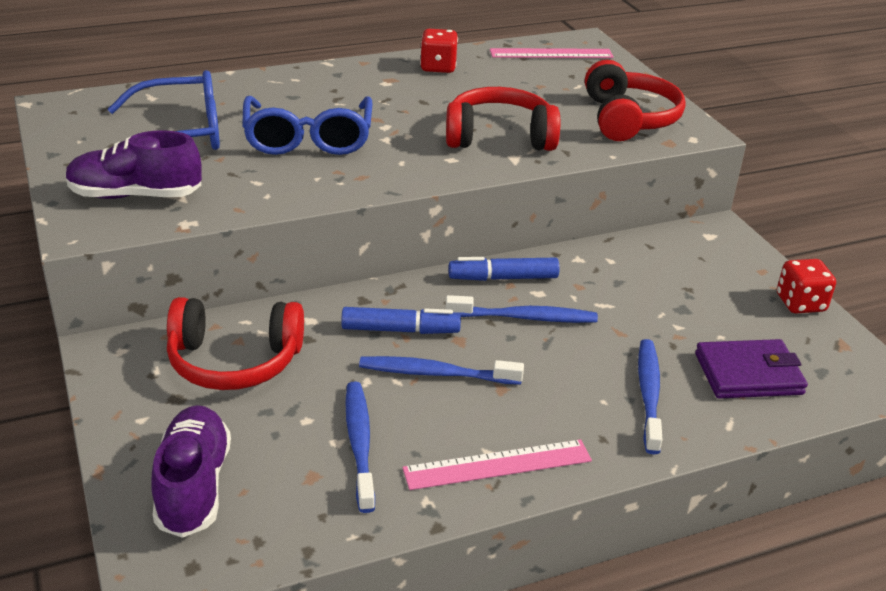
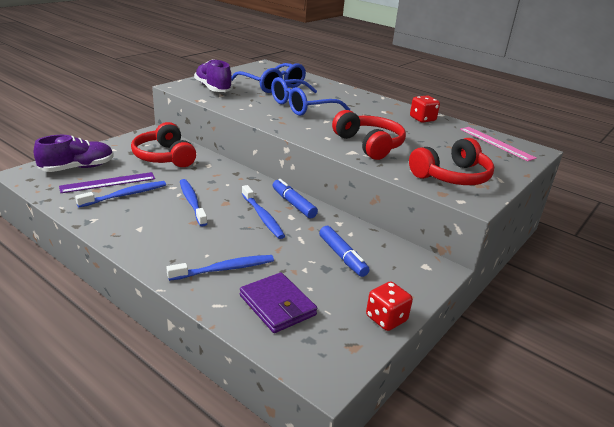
camera: 60 degrees right, 5 degrees down
(293, 455) = (108, 182): none -> purple ruler
(400, 330) = (219, 186): blue marker -> blue marker (342, 256)
(497, 464) = (131, 232): pink ruler -> none

